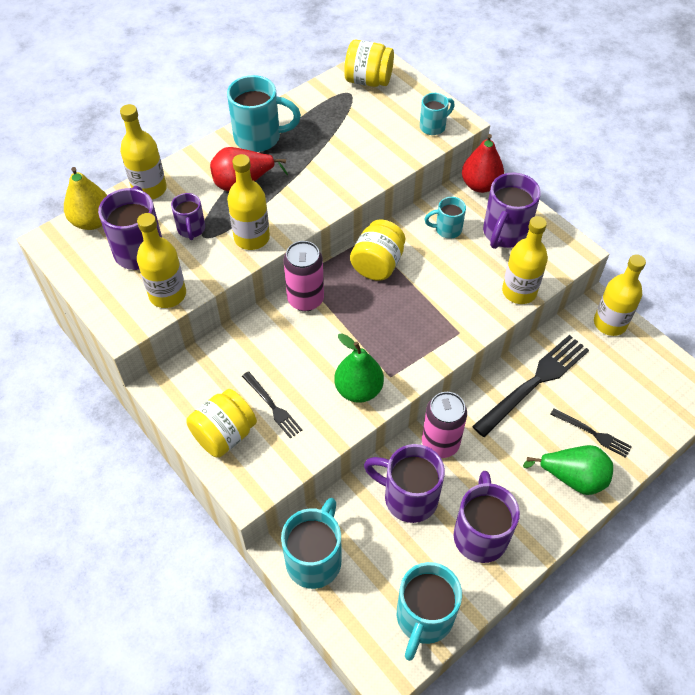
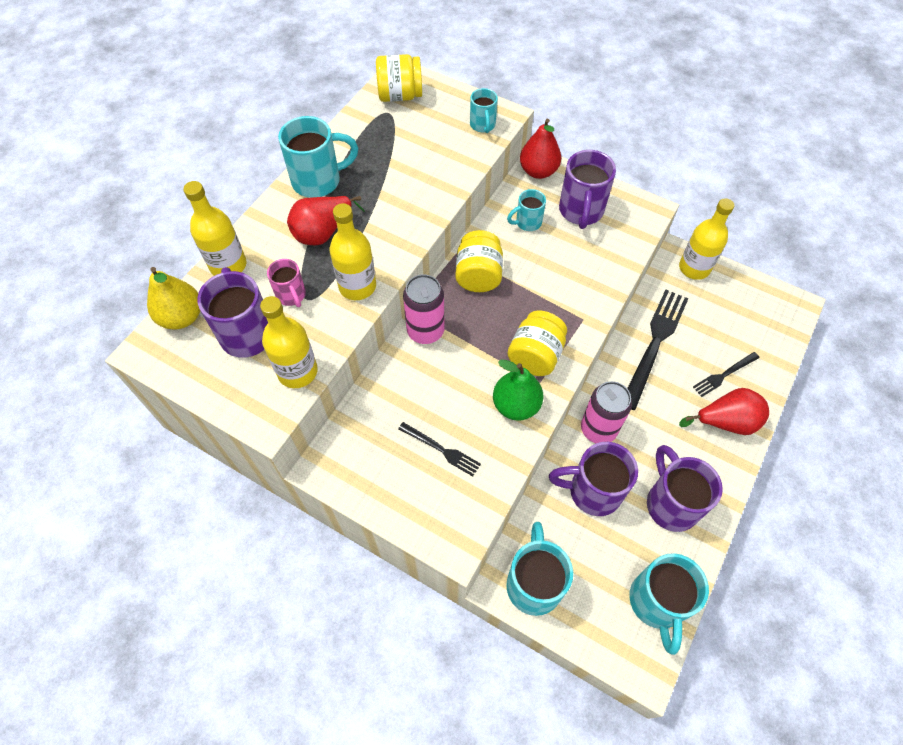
camera: 20 degrees left, 5 degrees up
(191, 229) = (291, 295): purple mug -> pink mug
(224, 435) = (407, 495): yellow jar -> yellow jar (535, 356)
(433, 126) = (483, 125): turquoise mug -> turquoise mug turned 135 degrees clockwise
(519, 291) = (618, 263): yellow bottle -> none
(572, 478) = (726, 422): green pear -> red pear
(592, 433) = (724, 375): black fork -> black fork turned 135 degrees clockwise

